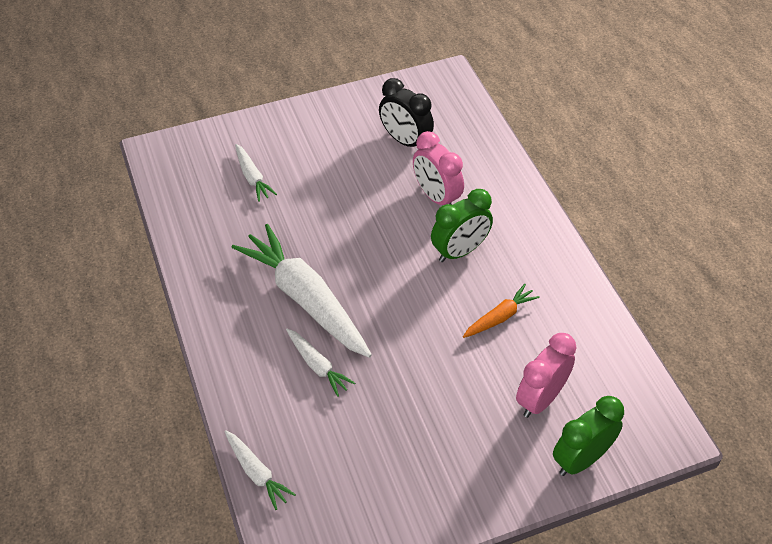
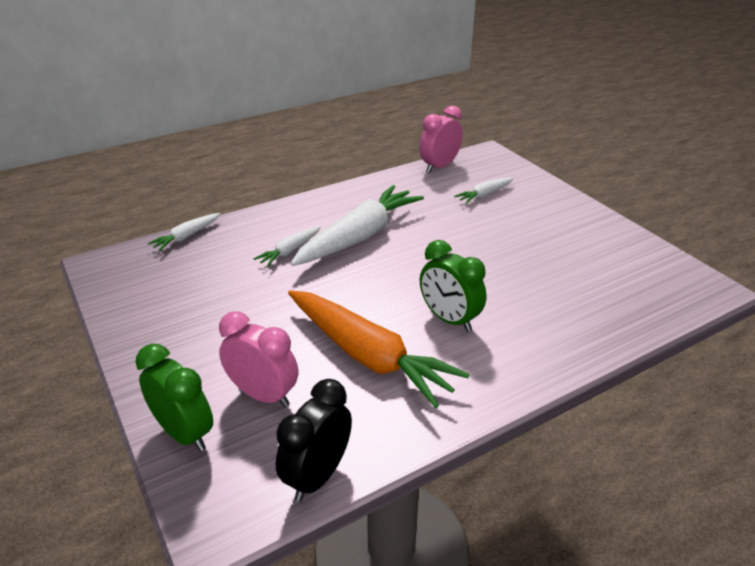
camera: 80 degrees right, 15 degrees down
(405, 141) = (585, 269): black clock -> black clock (317, 476)
(436, 197) = (518, 296): pink clock -> pink clock (439, 167)
(500, 317) = (368, 356): orange carrot -> orange carrot, size x2.13

